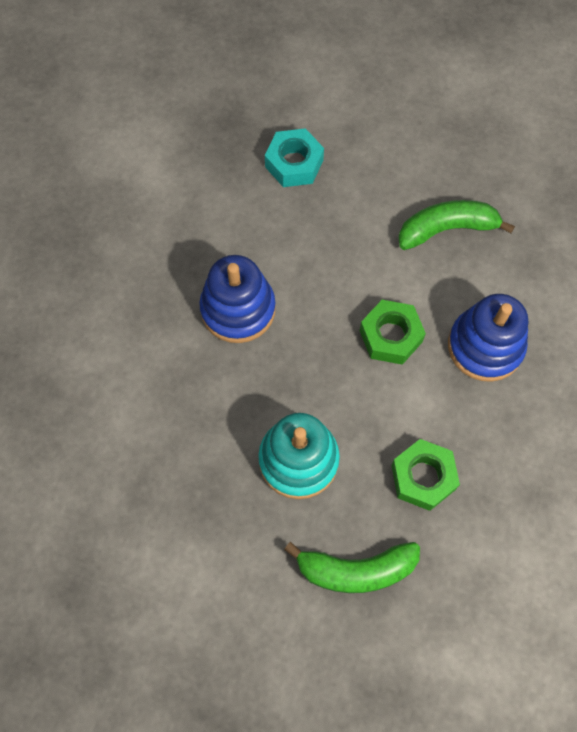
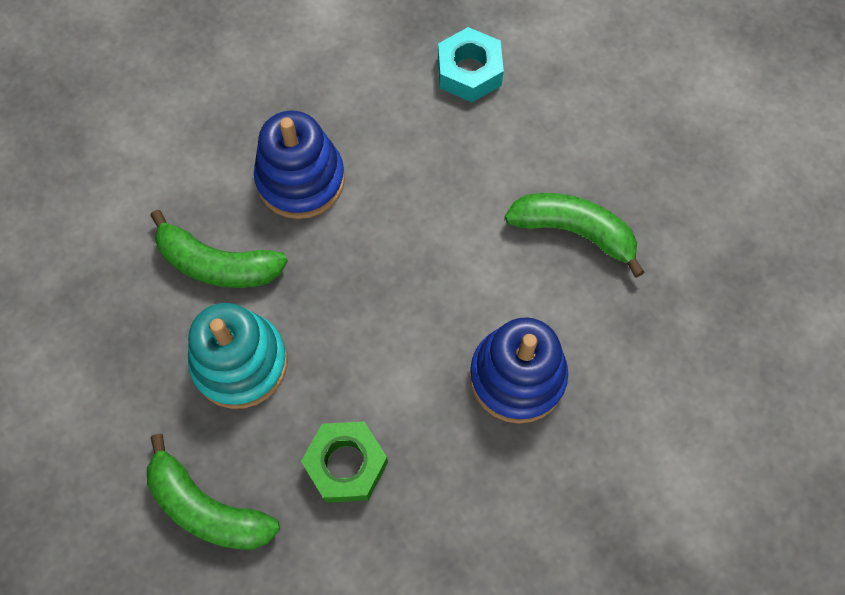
camera: 35 degrees right, 0 degrees up
(227, 404) = (217, 264): none -> green banana
(390, 336) = (428, 302): green nut -> none

